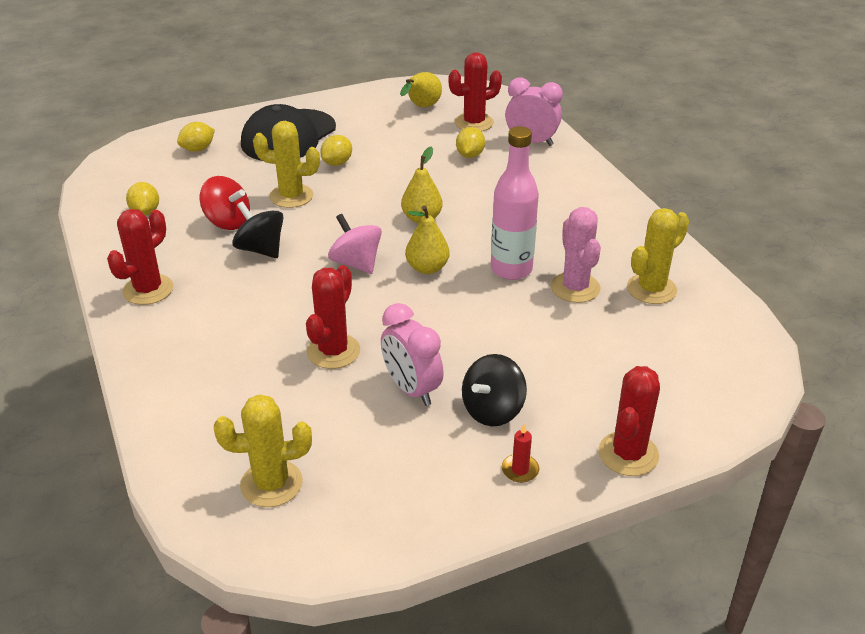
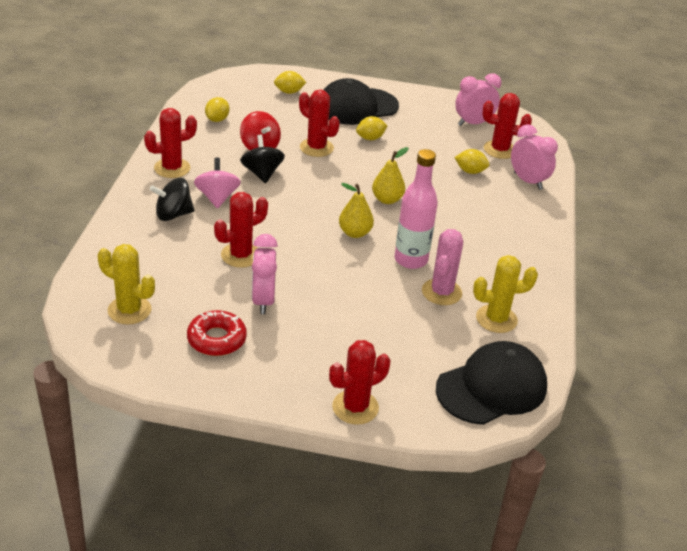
camera: 30 degrees right, 0 degrees up
(291, 196) = (316, 148): yellow cactus -> red cactus
(356, 263) = (312, 209): pink spinning top -> pink spinning top (217, 198)
(408, 461) = (216, 339): none -> red donut
(421, 107) = (473, 123): yellow pear -> pink clock
(470, 155) = (470, 171): yellow lemon -> yellow lemon turned 60 degrees clockwise
(492, 410) = (299, 338): black spinning top -> black spinning top (173, 214)
(520, 470) = (277, 379): red candle -> none
(722, 359) = (492, 387): none -> black cap

